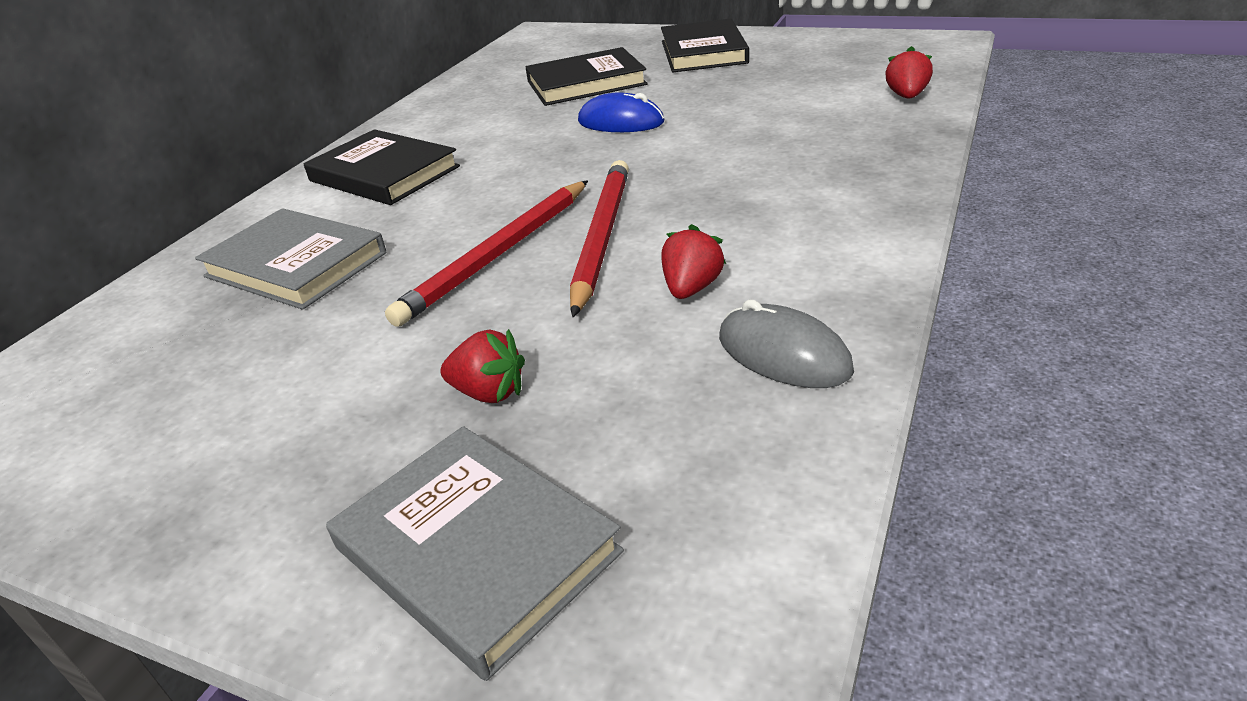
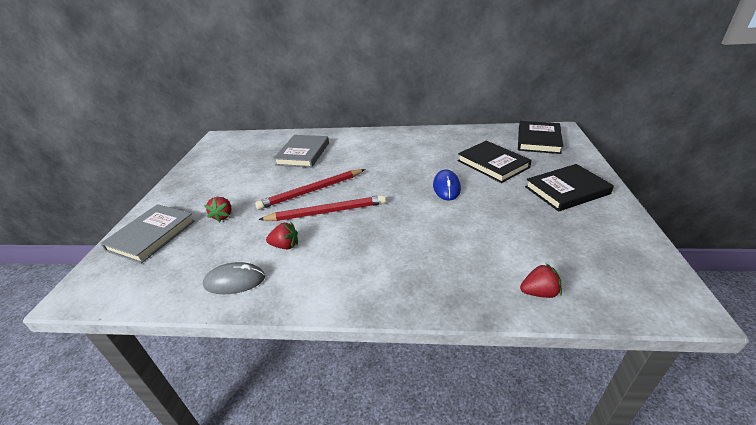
camera: 70 degrees right, 0 degrees up
(384, 174) = (373, 146): black book -> black book (538, 140)
(498, 254) = (311, 191): red pencil -> red pencil turned 45 degrees counterclockwise
(783, 354) = (235, 281): grey mouse -> grey mouse turned 60 degrees clockwise

